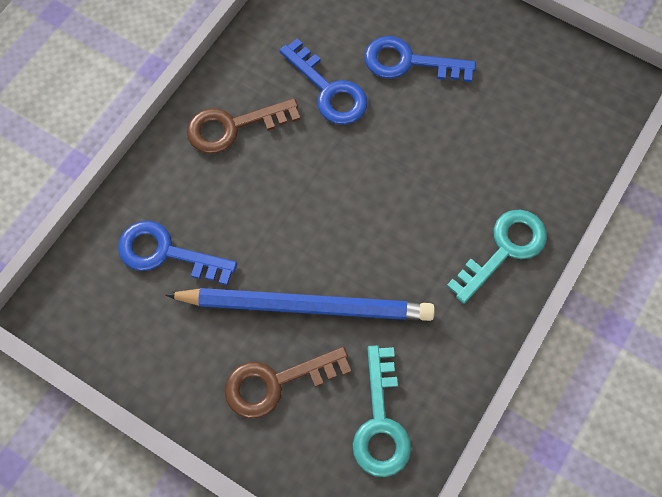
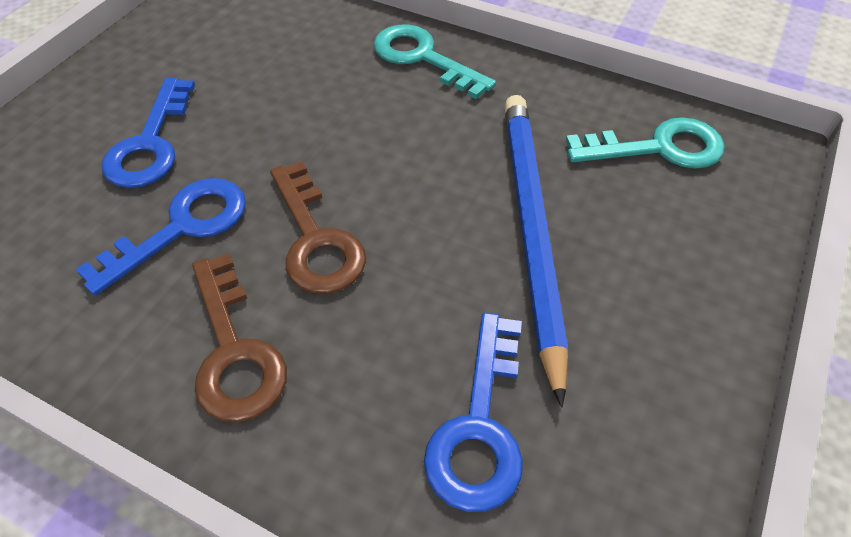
camera: 95 degrees left, 15 degrees down
(276, 383) = (647, 252): brown key -> brown key (316, 240)

